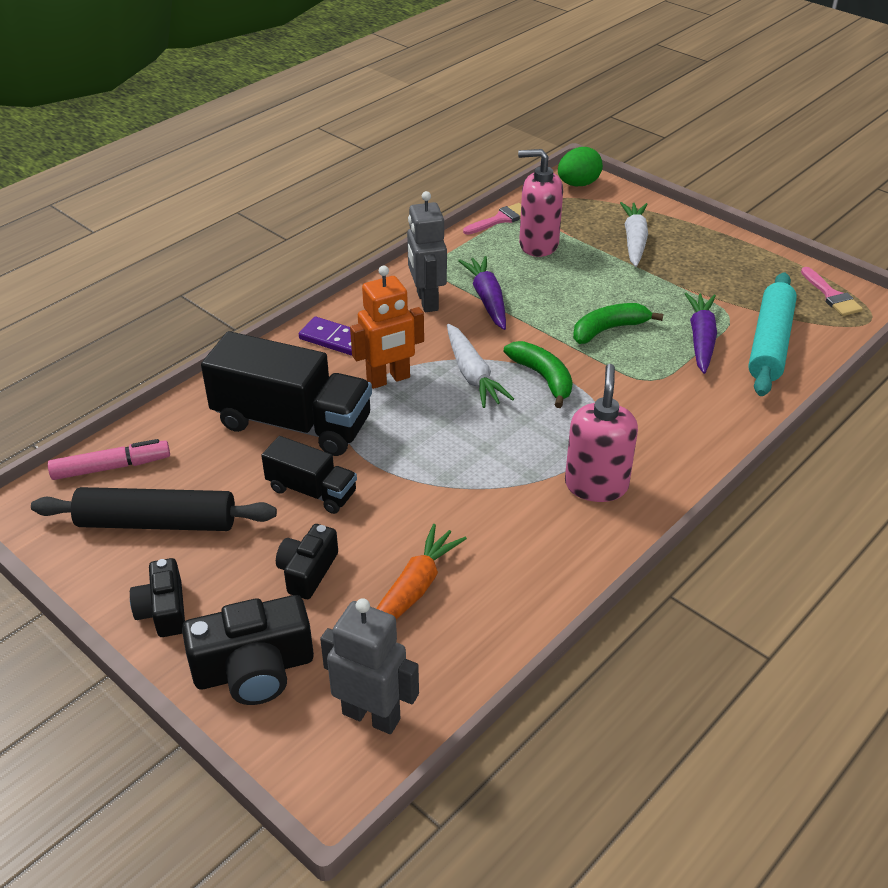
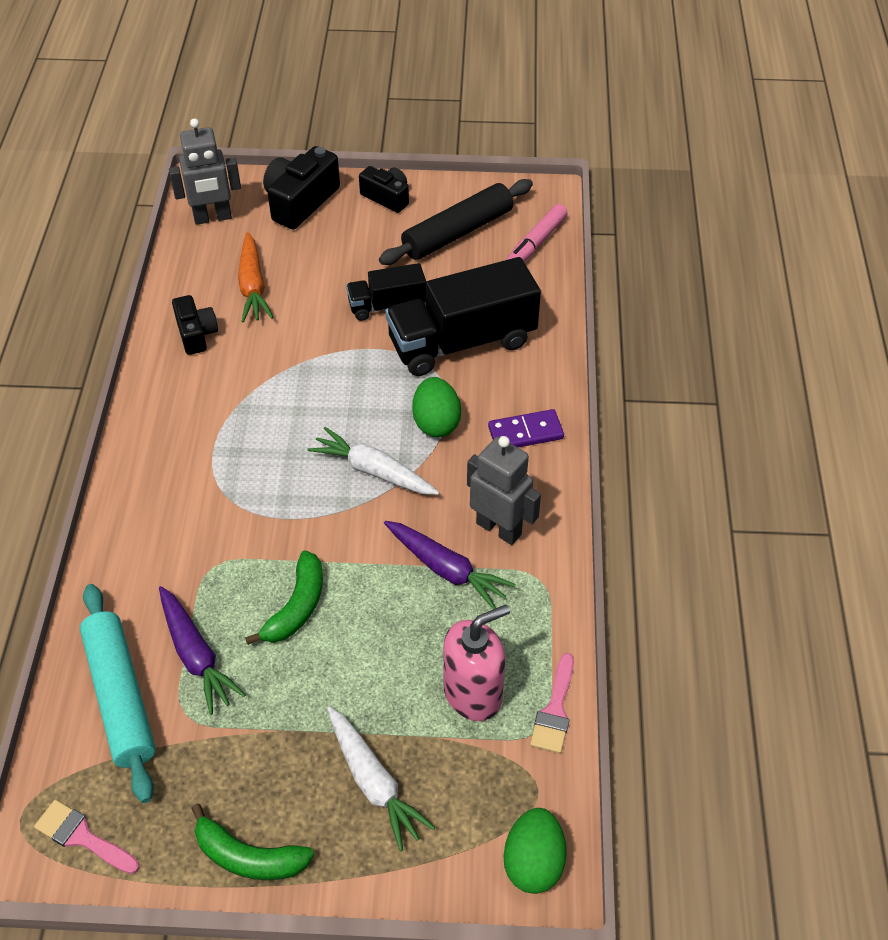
camera: 140 degrees right, 10 degrees up
(307, 571) = (330, 260): black camera -> black camera (196, 334)
(388, 379) = (436, 422): orange robot -> green egg
(543, 378) = (311, 506): green banana -> green banana (248, 856)
(596, 485) = (187, 429): pink soap dispenser -> none

